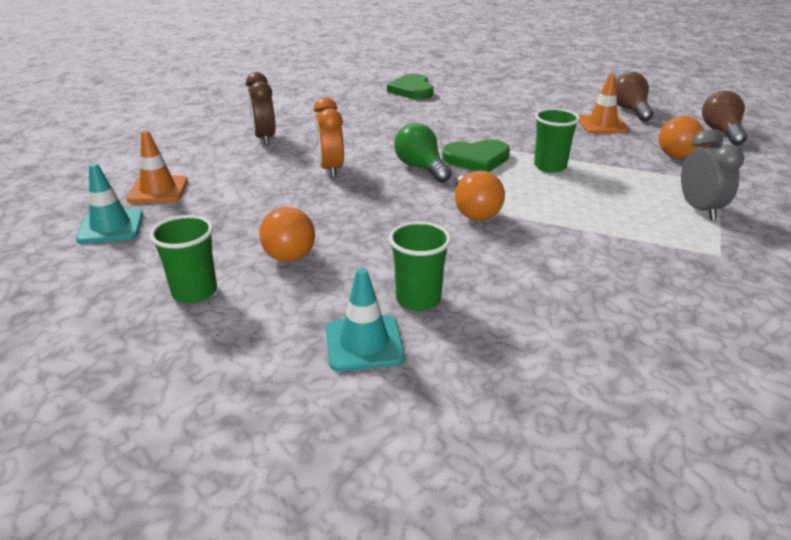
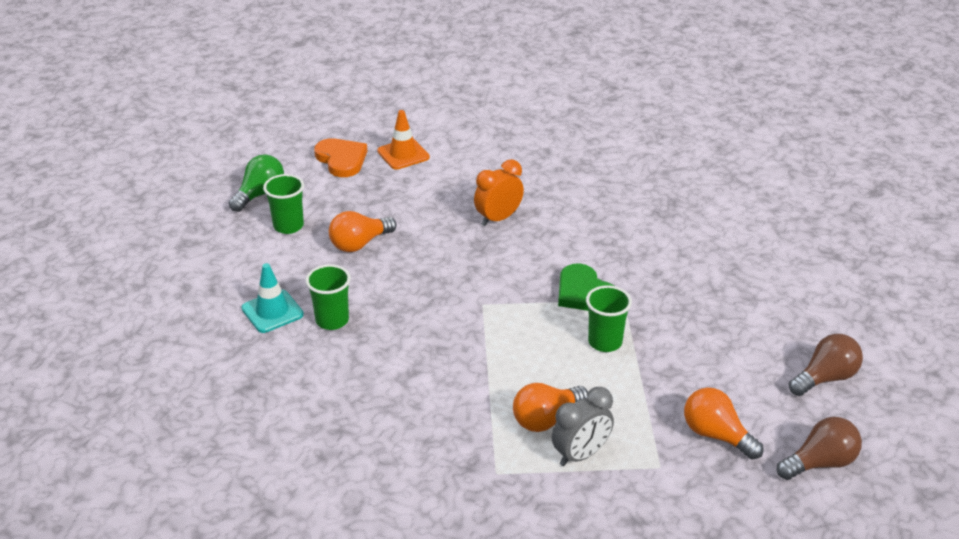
camera: 65 degrees right, 5 degrees up
(111, 227) = (341, 159): turquoise traffic cone -> orange heart
(264, 138) = (530, 164): brown clock -> none
(412, 90) = (729, 206): green heart -> none
(421, 168) = (539, 265): green light bulb -> green light bulb (260, 194)
(474, 211) = (478, 315): orange light bulb -> orange light bulb (546, 419)
(602, 125) = (753, 362): orange traffic cone -> none

